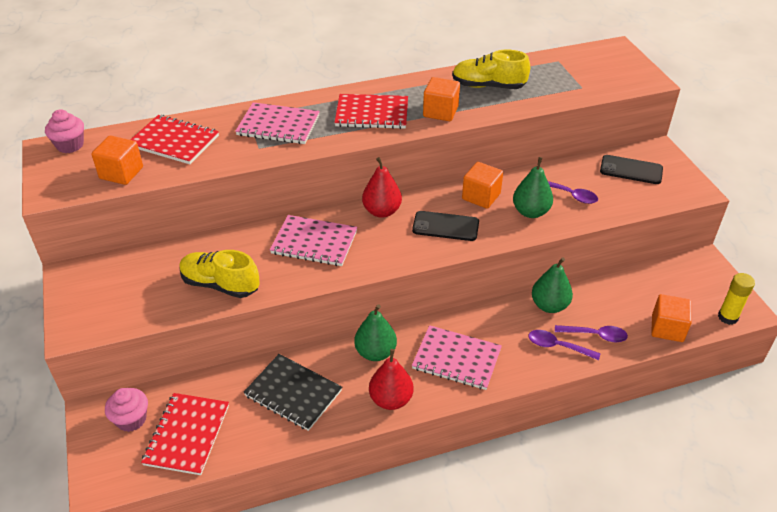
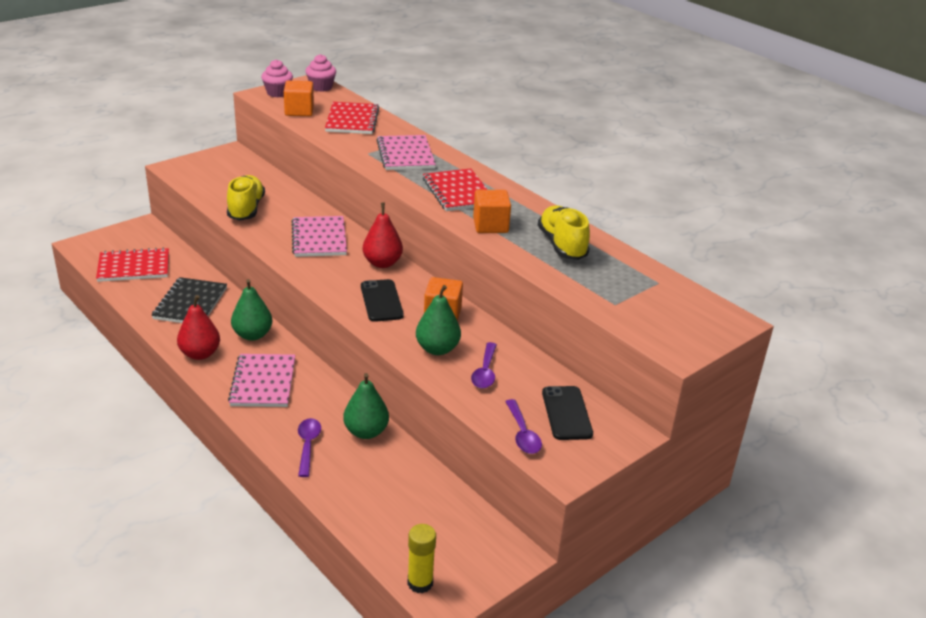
camera: 65 degrees right, 10 degrees down
(131, 419) = (141, 241): pink cupcake -> pink cupcake (278, 93)
(595, 335) = (336, 471): purple spoon -> purple spoon (522, 434)
(667, 328) = (374, 528): orange cube -> none

